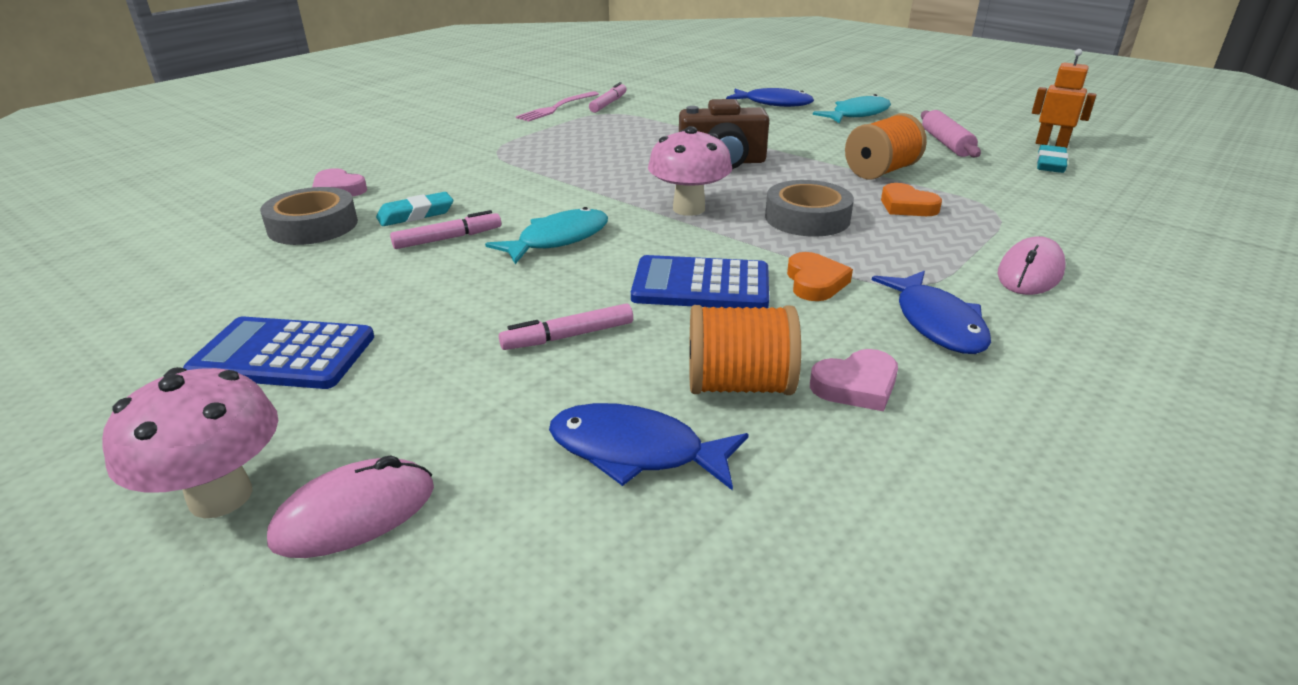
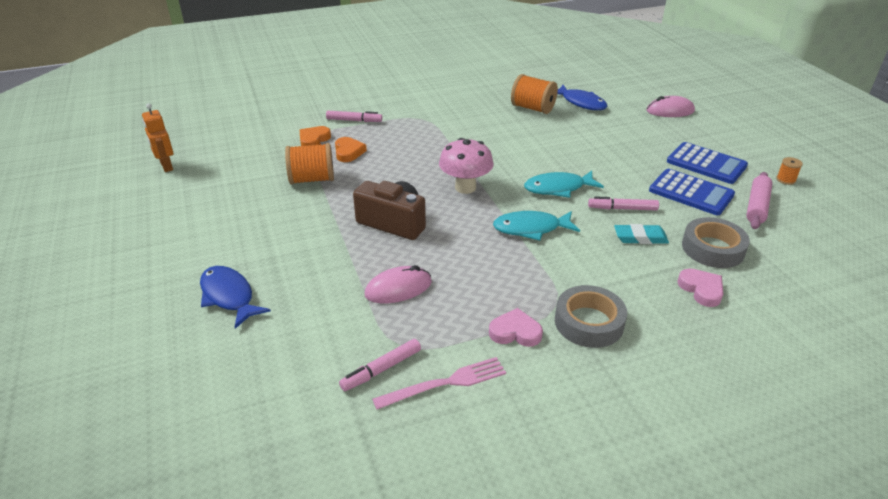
camera: 150 degrees left, 5 degrees up
(107, 366) = (785, 180): none -> orange spool
(221, 497) = (713, 124): pink mushroom -> none
(568, 336) = (582, 138): pink marker -> pink marker (354, 120)
(701, 285) = (508, 143): blue calculator -> blue calculator (691, 193)
(807, 218) = (411, 161): grey tape -> grey tape (589, 322)
(815, 282) = (458, 130): orange heart -> orange heart (314, 140)
(856, 386) = (495, 98): pink heart -> pink heart (515, 332)
(857, 114) = (200, 247): turquoise fish -> turquoise fish (531, 228)
(936, 323) = (438, 105): blue fish -> none
(946, 143) = (221, 189): pink rolling pin -> pink rolling pin (756, 206)
(1030, 273) = (367, 109): pink mouse -> pink mouse (398, 288)
(1050, 164) = (210, 153): turquoise eraser -> none

